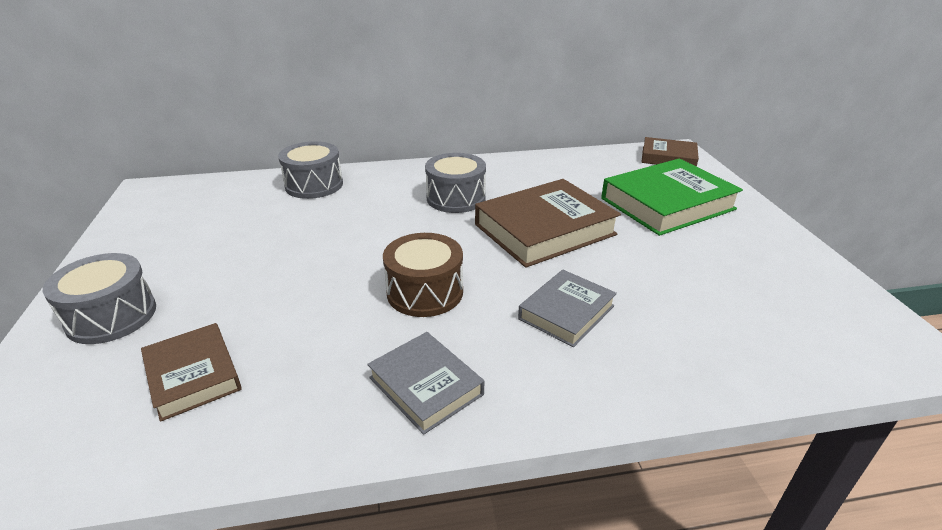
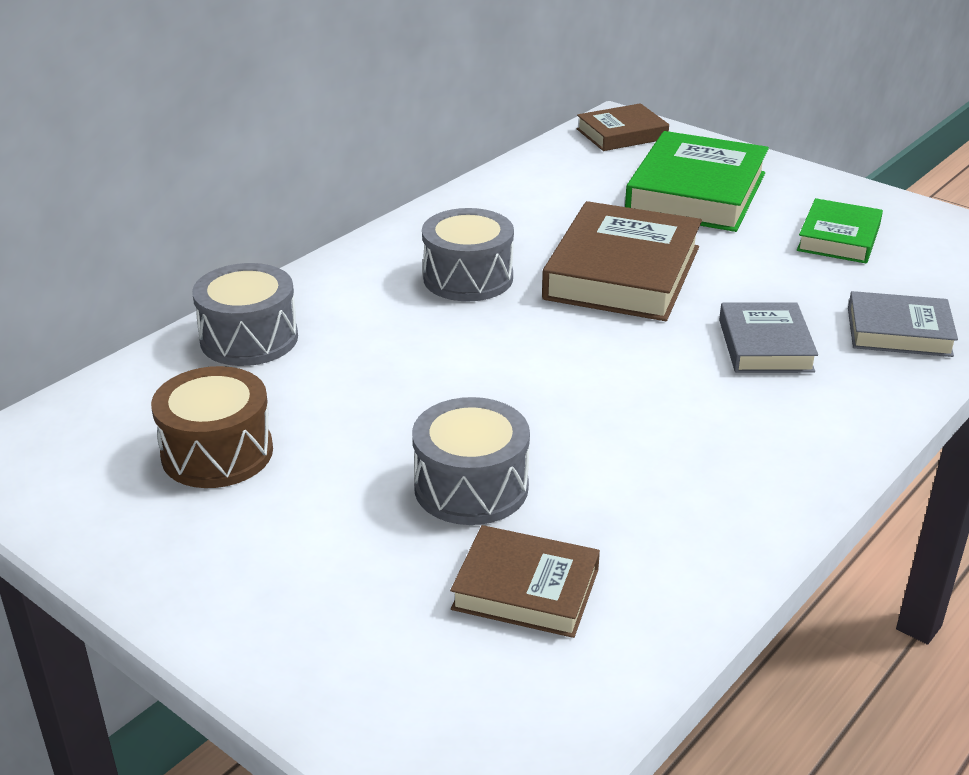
camera: 40 degrees left, 0 degrees up
(111, 316) = (306, 602): grey drum -> grey drum (471, 487)
(425, 292) = (611, 393): brown drum -> brown drum (217, 453)
(425, 386) = (751, 469): grey book -> grey book (899, 332)
(734, 269) = (838, 238): none -> green book

